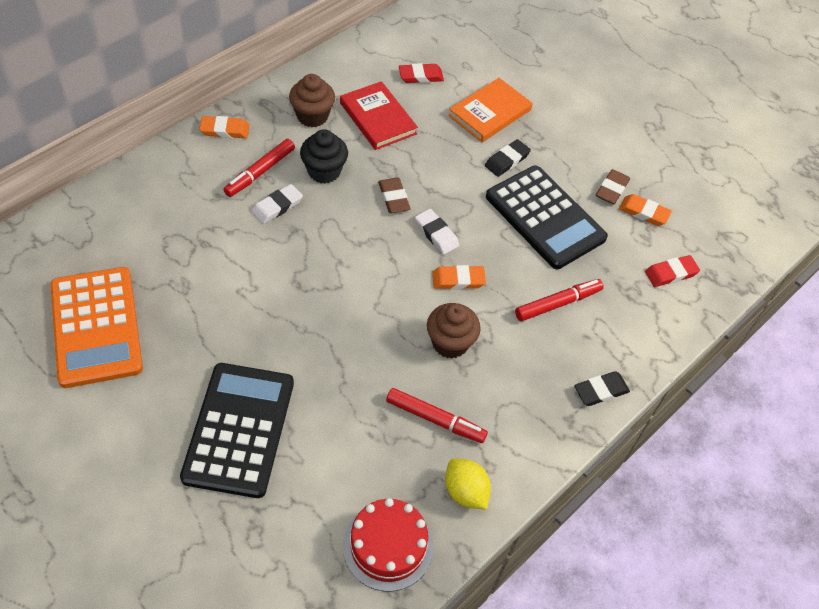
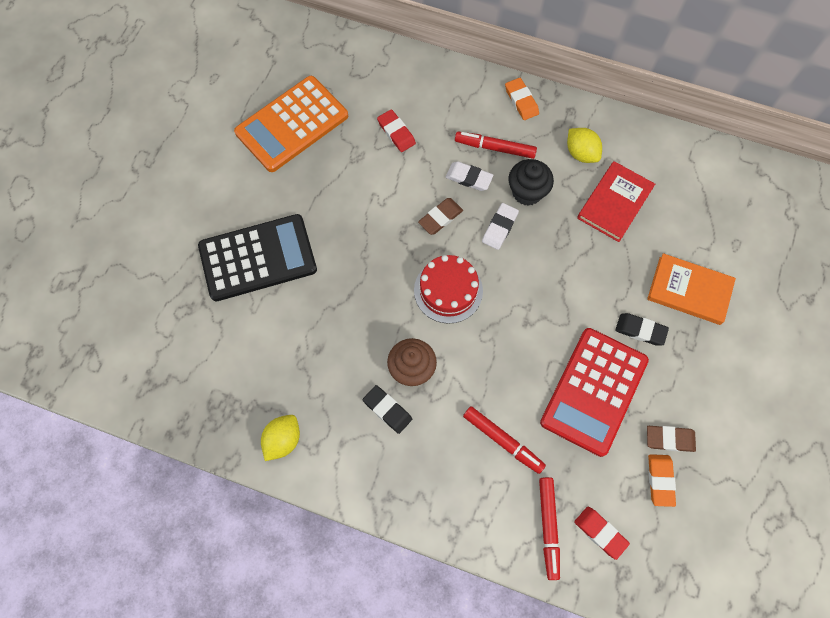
camera: 70 degrees right, 15 degrees up
(312, 116) = (581, 153): brown cupcake -> yellow lemon
(388, 546) = (214, 403): red cake -> red cake (448, 290)
(393, 198) = (534, 258): brown eraser -> brown eraser (440, 218)
(420, 76) = (692, 212): red eraser -> red eraser (396, 132)
(435, 419) = (335, 389): red marker -> red marker (548, 527)
(436, 234) = (517, 308): white eraser -> white eraser (500, 228)
(458, 280) = (479, 348): orange eraser -> none
(545, 217) = (593, 391): black calculator -> red calculator
(601, 391) = (432, 513): black eraser -> black eraser (387, 410)

